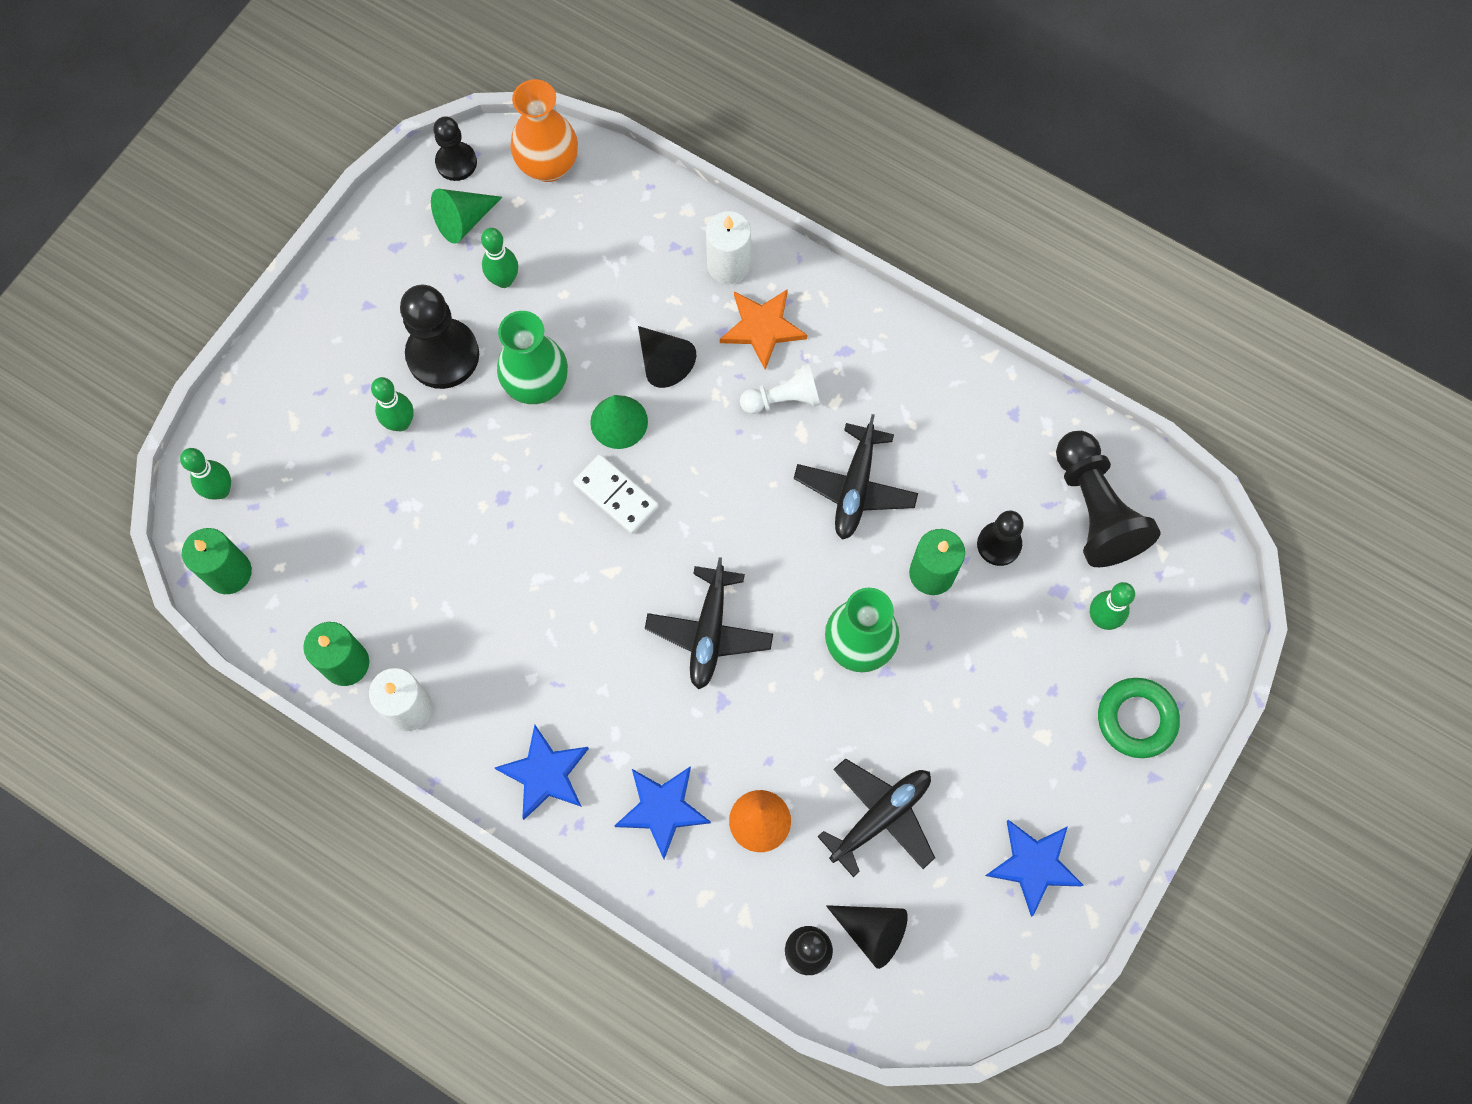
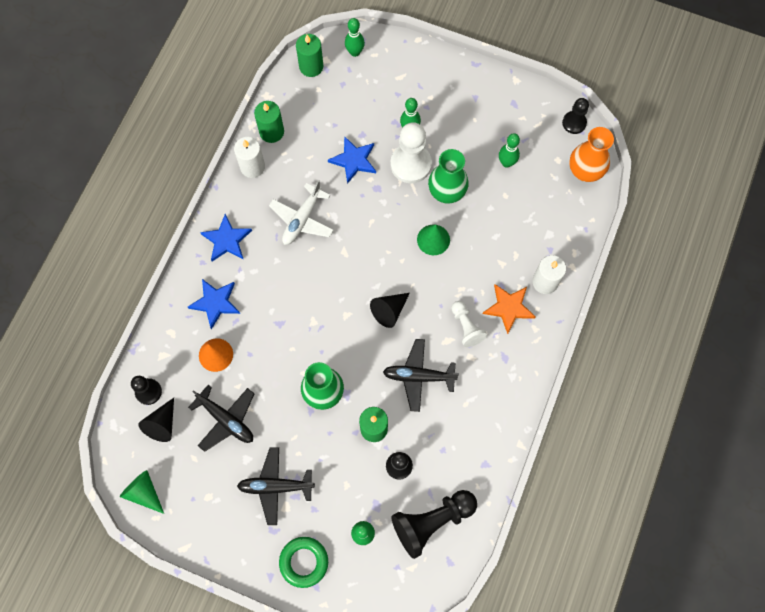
camera: 80 degrees right, 0 degrees up
(443, 355) = (454, 141): black pawn -> none
(464, 220) = (538, 134): green cone -> green cone (144, 492)
(470, 433) = (410, 164): none -> white pawn
(534, 634) = (302, 219): none -> white plane
(616, 495) = (389, 246): white domino -> none
(663, 362) = (475, 256): black cone -> black cone (389, 311)
(709, 632) = (318, 310): black plane -> black plane (275, 486)
(1034, 865) = (209, 510): blue star -> blue star (354, 160)

